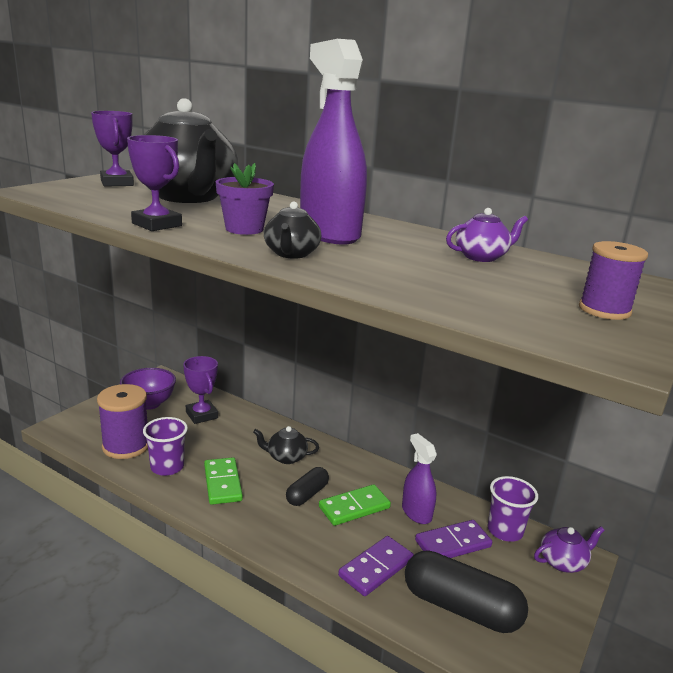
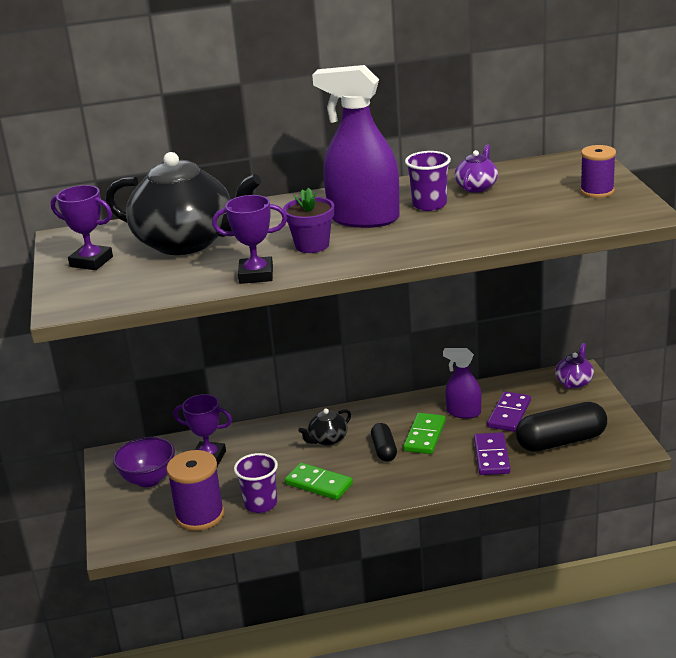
camera: 40 degrees left, 5 degrees up
(291, 254) = (391, 246): black teapot -> none
(505, 531) = (524, 387): purple cup -> purple cup (429, 205)

